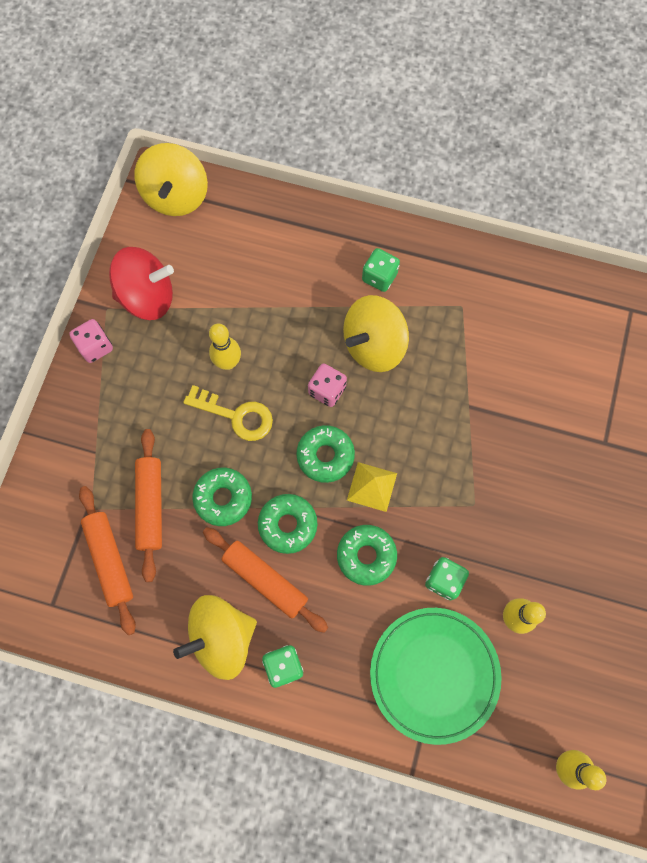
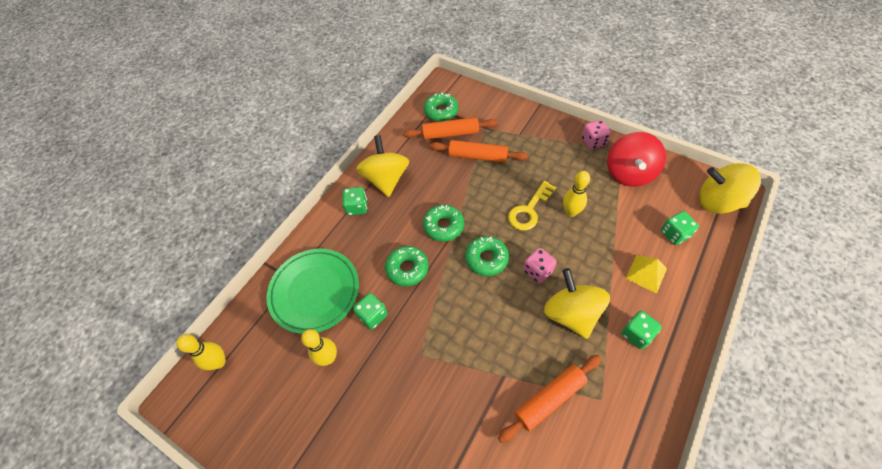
camera: 110 degrees right, 15 degrees down
(223, 498) = (472, 193): green donut -> green donut (441, 111)
(236, 242) = (674, 234): none -> green dice
(265, 580) = (412, 207): orange rolling pin -> orange rolling pin (549, 399)
(372, 486) = (455, 284): yellow pyramid -> yellow pyramid (646, 273)

